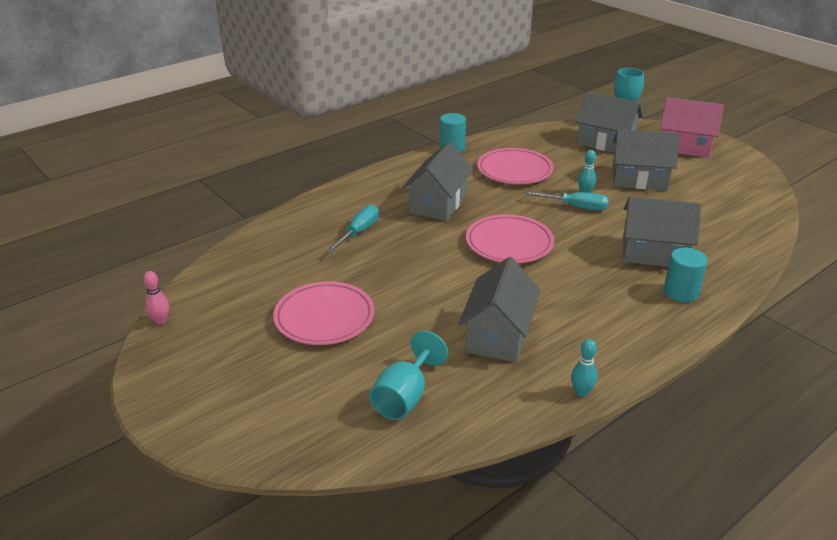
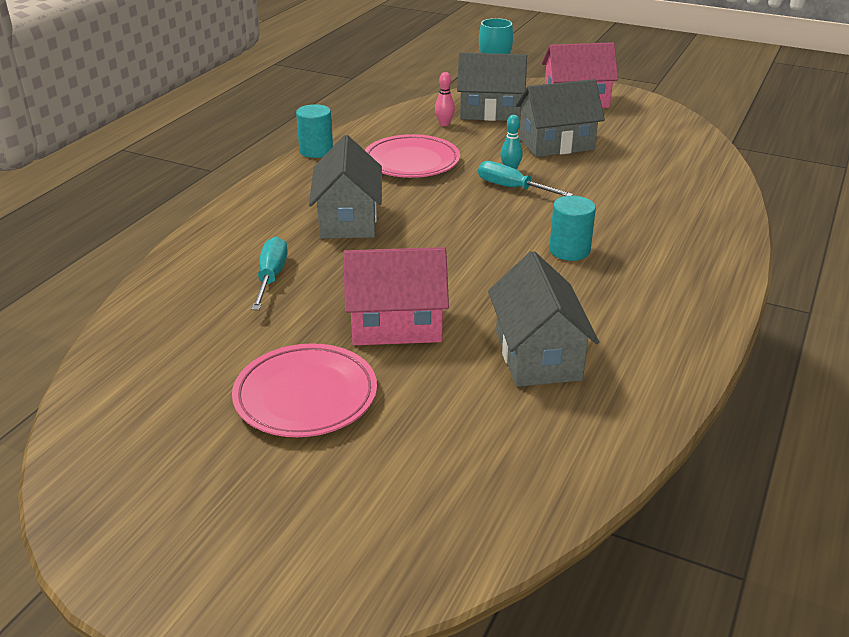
camera: 25 degrees left, 0 degrees up
(160, 321) = (64, 470): pink bowling pin -> pink bowling pin (444, 124)
(405, 397) = (484, 464): turquoise goblet -> none
(416, 287) = (396, 325): none -> pink house
(509, 243) = (469, 246): pink plate -> none
(576, 207) = (512, 188): turquoise screwdriver -> turquoise screwdriver turned 135 degrees counterclockwise
(581, 392) = (678, 392): turquoise bowling pin -> none
(653, 253) = (632, 219): grey house -> none
(680, 292) = (692, 254): turquoise cylinder -> turquoise cylinder (569, 250)

